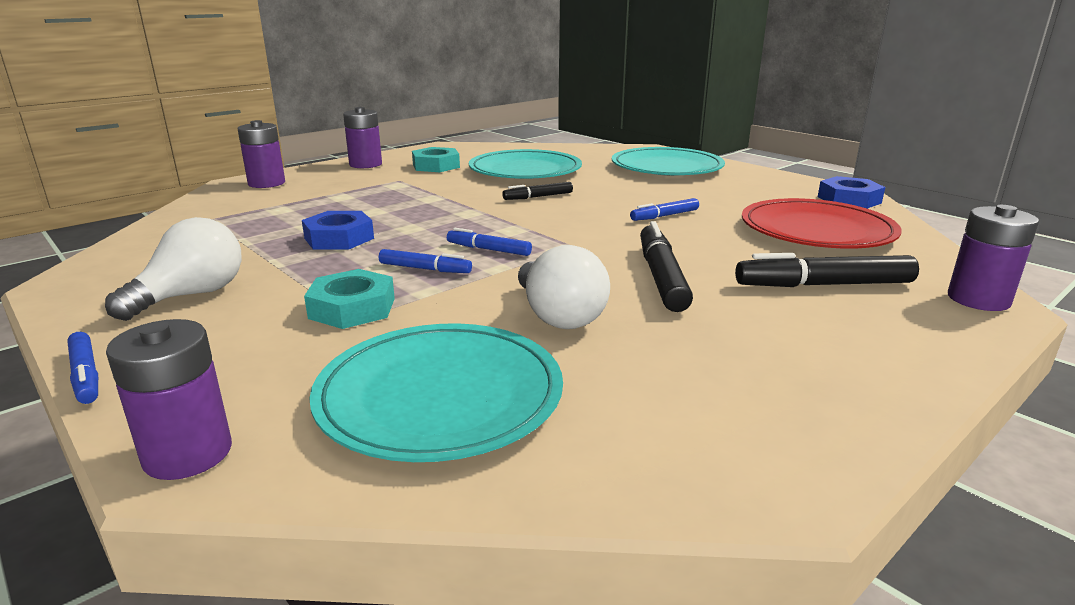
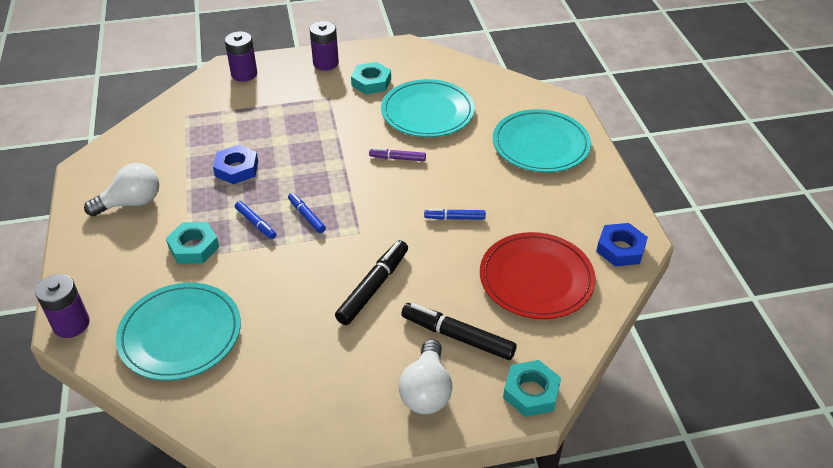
camera: 30 degrees right, 20 degrees up
(86, 375) = (61, 254): blue marker -> none
(538, 197) = (397, 158): black marker -> purple marker
(558, 316) = (283, 298): white light bulb -> white light bulb (426, 391)
(978, 299) = (531, 392): purple battery -> turquoise nut

